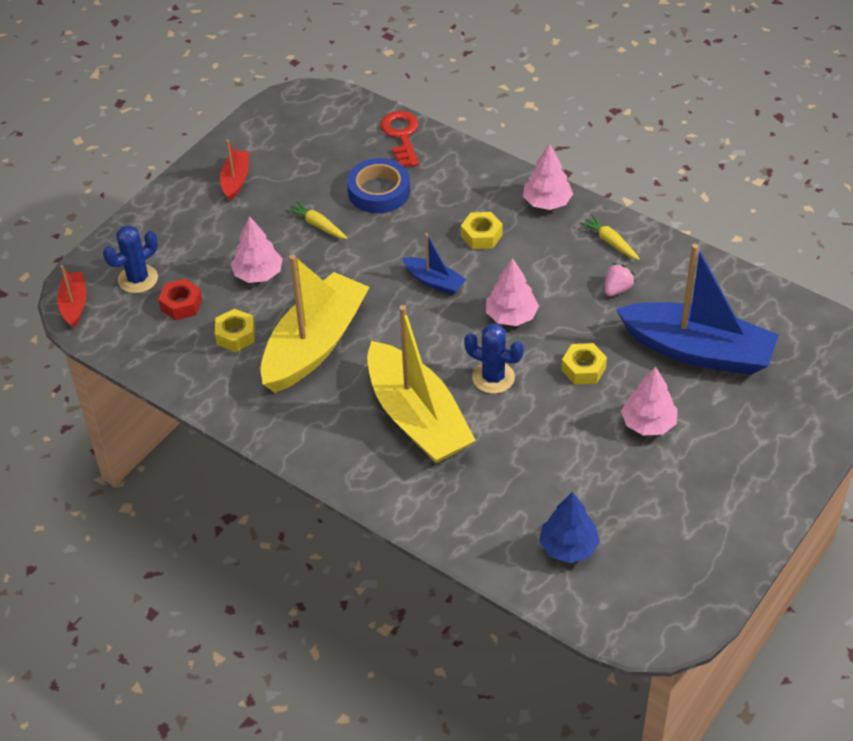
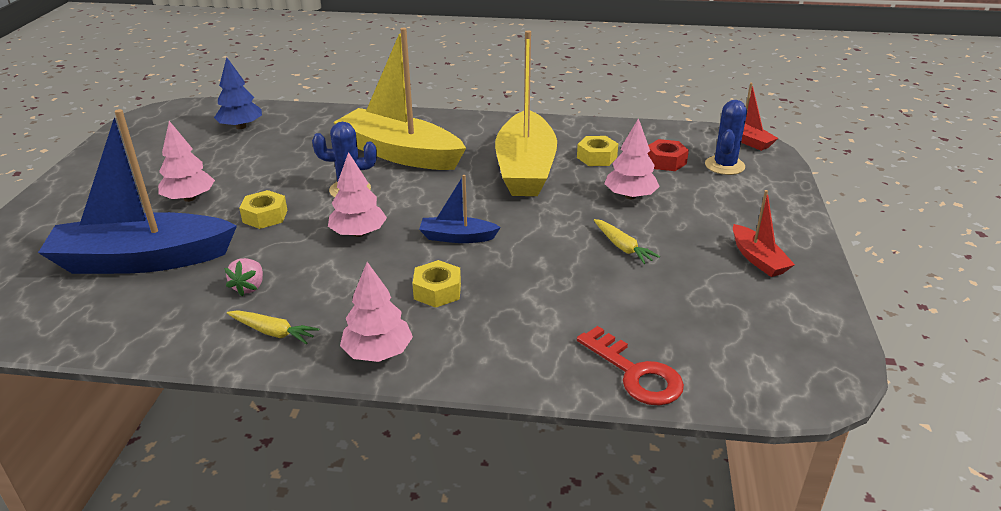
camera: 150 degrees right, 15 degrees down
(318, 225) = (622, 247): yellow carrot -> yellow carrot turned 45 degrees clockwise
(379, 191) = (594, 298): blue tape -> none

